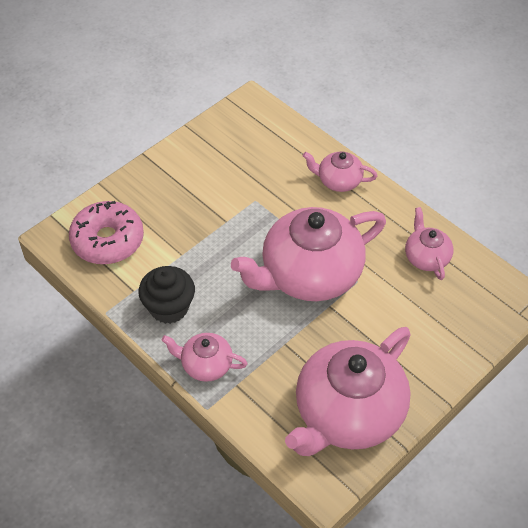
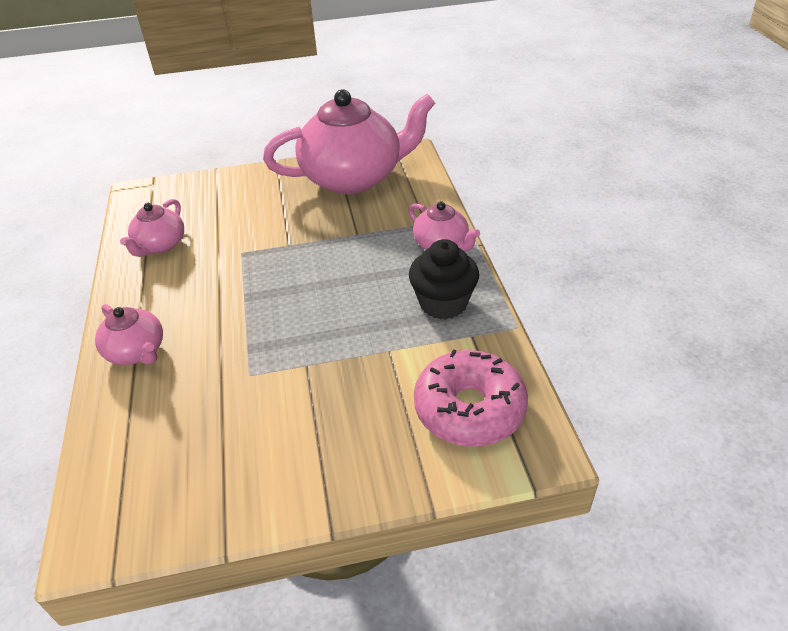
camera: 145 degrees left, 10 degrees down
(309, 275) = (277, 274): pink teapot -> none

